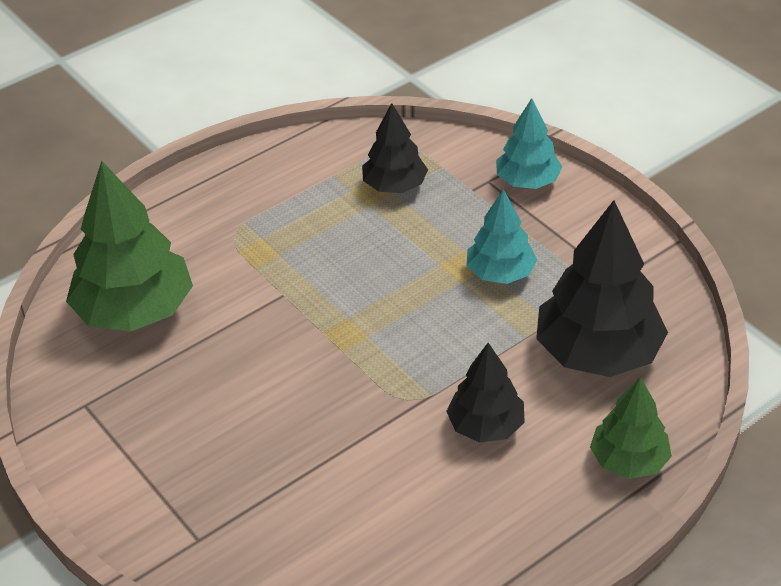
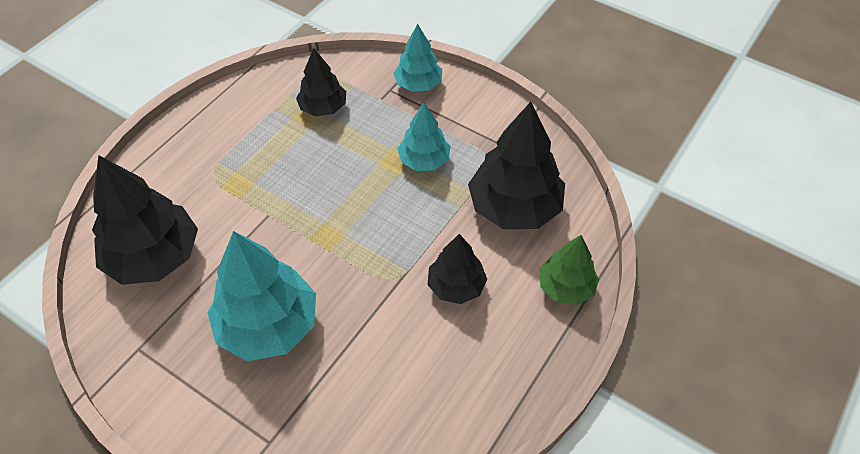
camera: 20 degrees left, 10 degrees up
(135, 311) = (154, 257): green tree -> black tree
(240, 415) = (268, 325): none -> turquoise tree

